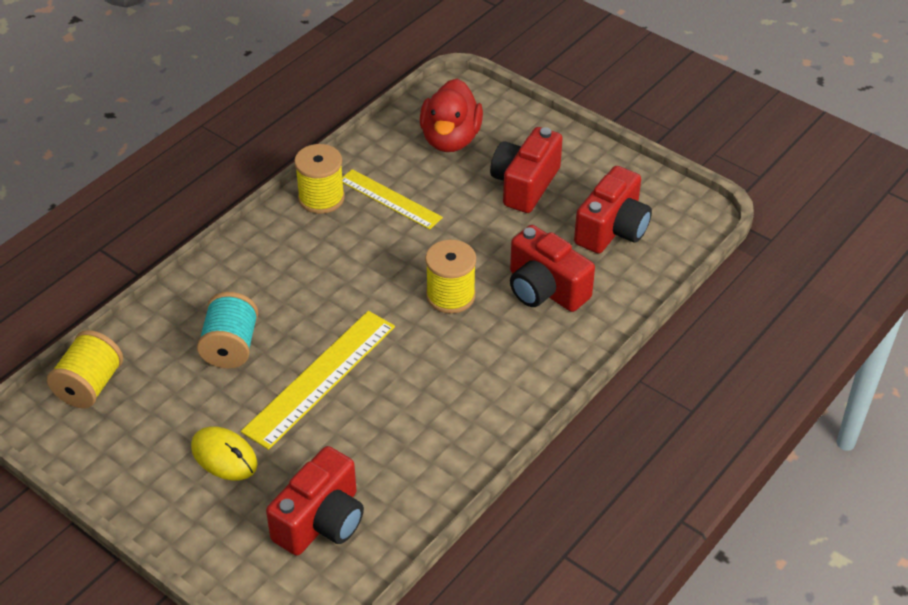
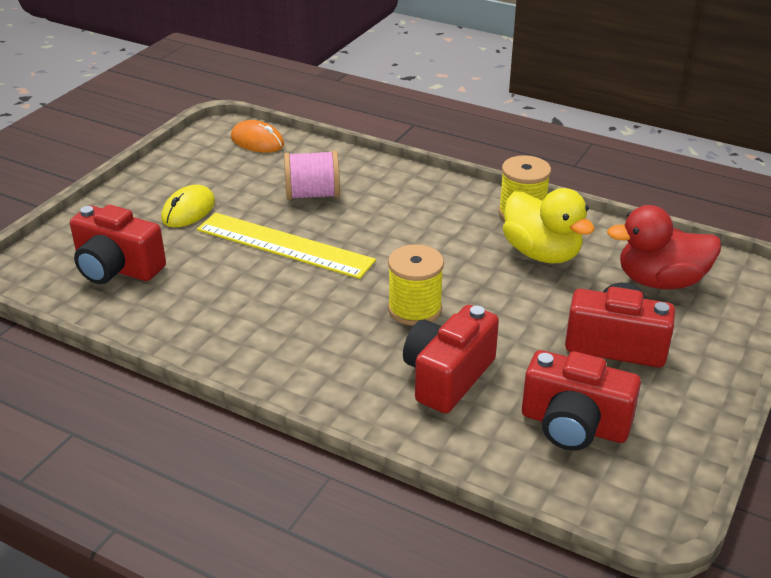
camera: 80 degrees right, 10 degrees down
(90, 385) = (257, 141): yellow spool -> orange mouse
(230, 346) = (313, 195): turquoise spool -> pink spool
(390, 199) = (542, 253): yellow ruler -> yellow duck

